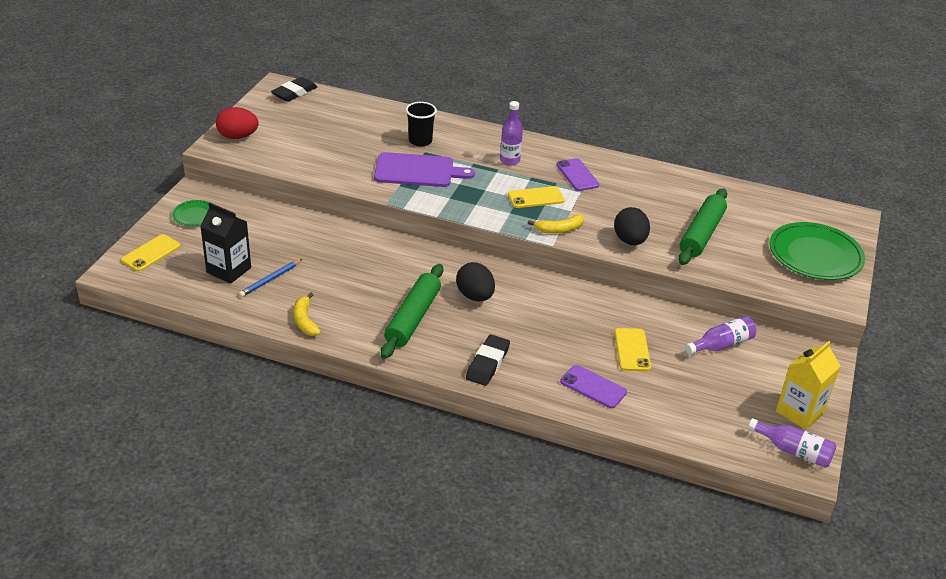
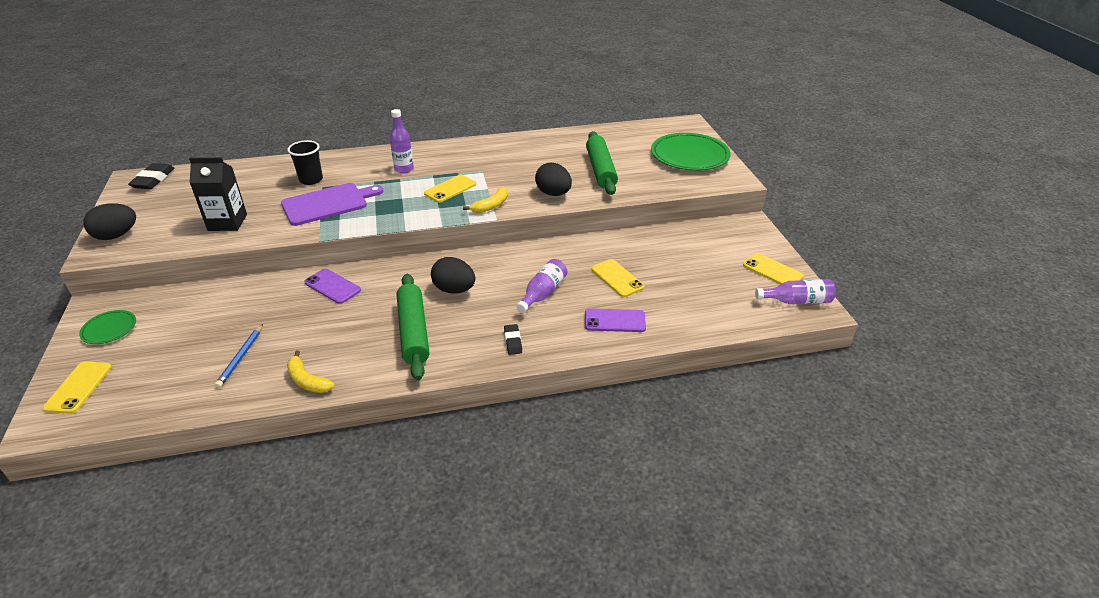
camera: 30 degrees left, 0 degrees up
(229, 270) = (186, 367): black carton -> black carton (227, 222)
(238, 137) = (116, 236): red egg -> black egg
(487, 363) = (513, 341): black eraser -> black eraser, size x0.59
(577, 175) = (469, 161): purple phone -> purple phone (332, 286)
(721, 345) = (676, 246): purple bottle -> purple bottle (543, 293)
(799, 412) = (772, 271): yellow carton -> yellow phone

